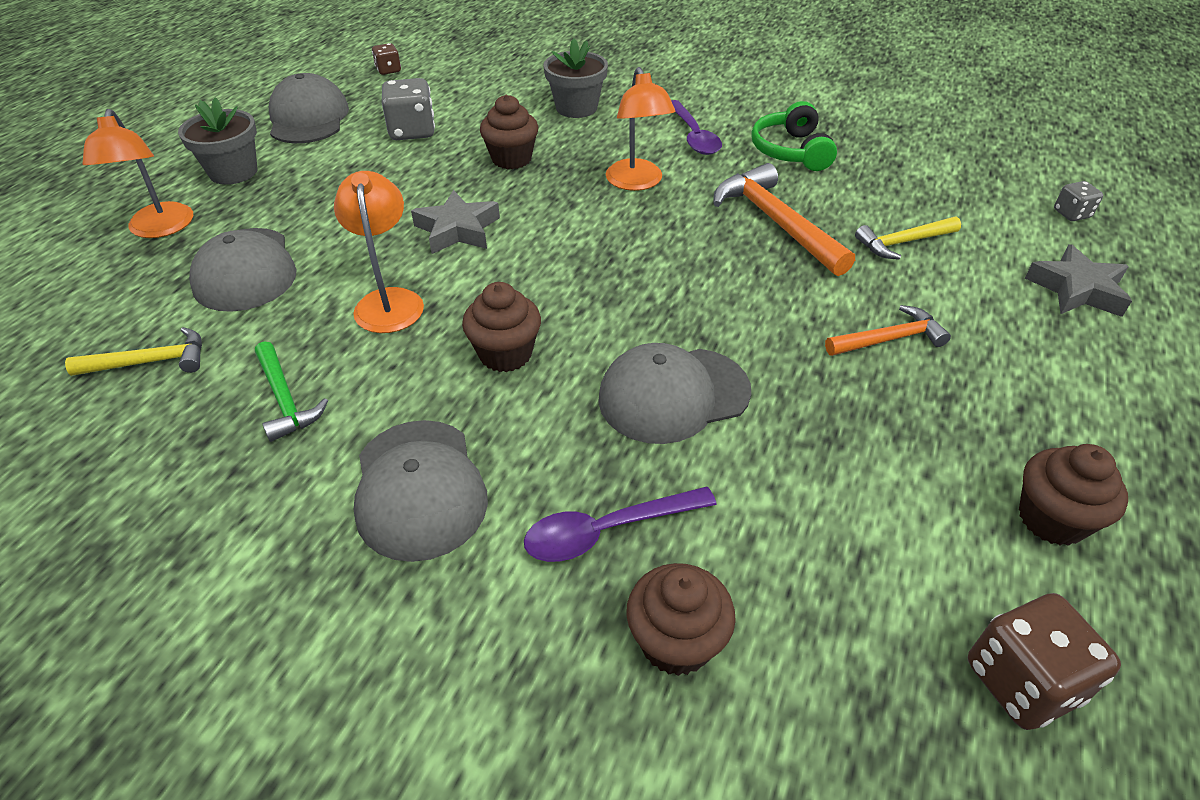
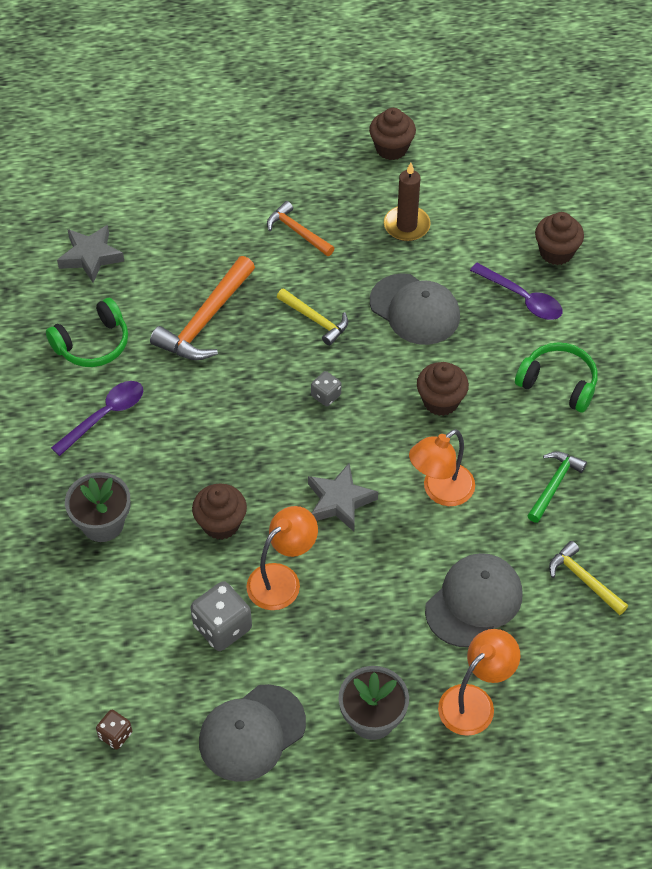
camera: 120 degrees left, 10 degrees up
(419, 489) = (558, 383): grey cap -> green headphones
(637, 182) = (203, 422): orange lamp -> orange lamp (282, 579)
(848, 458) = (406, 226): none -> brown candle
(903, 242) = (186, 248): yellow hammer -> yellow hammer (315, 320)
(1021, 681) = (487, 146): brown dice -> none
(1071, 214) = (92, 172): grey dice -> grey dice (326, 395)
(1077, 289) = (187, 159): grey star -> grey star (90, 256)

